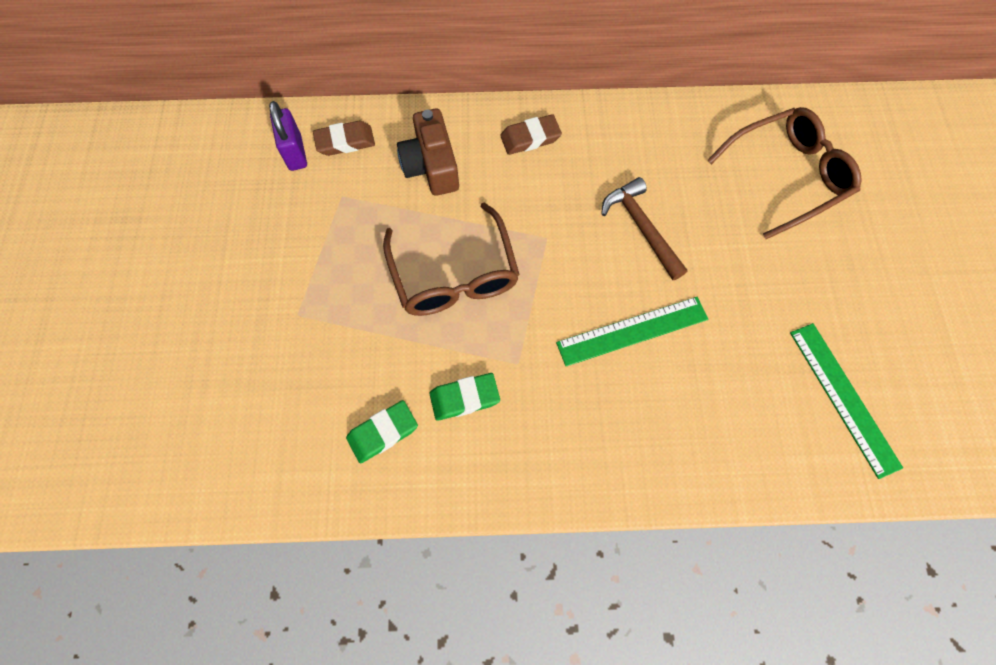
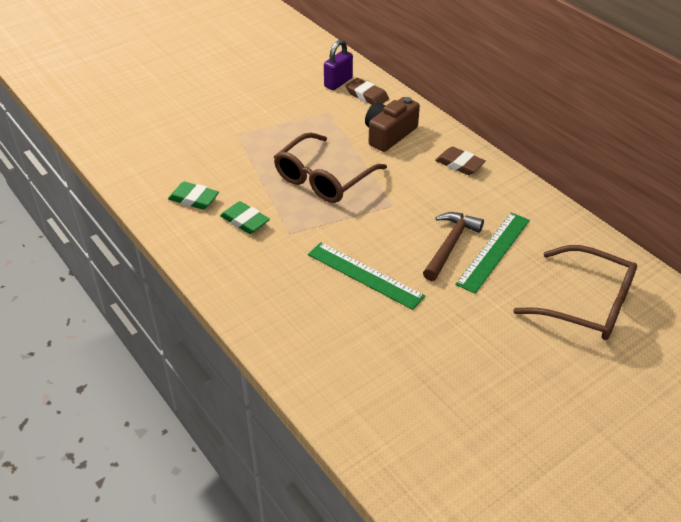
camera: 55 degrees right, 25 degrees down
(843, 398) = (424, 415): green ruler -> green ruler (493, 251)

